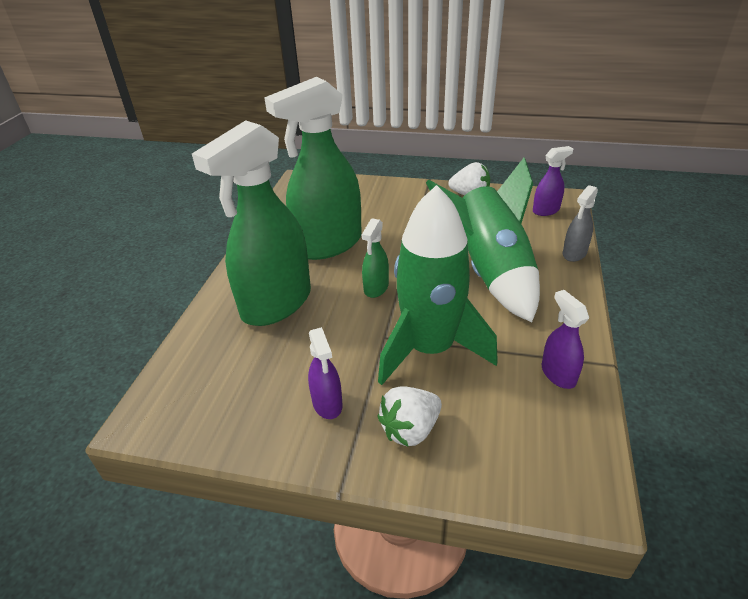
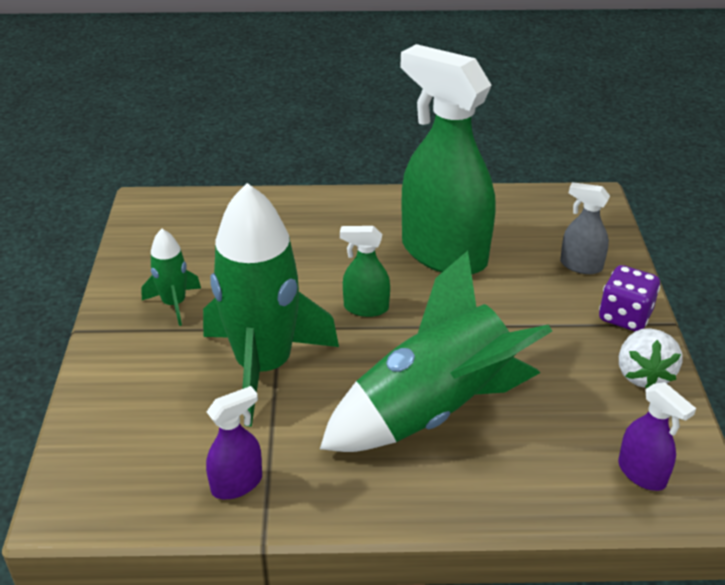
camera: 75 degrees right, 0 degrees up
(276, 304) = (316, 239): green spray bottle -> none
(327, 404) = (174, 304): purple spray bottle -> green rocket
(410, 430) = (144, 365): white strawberry -> none
(419, 191) = (625, 316): none -> purple dice
(574, 254) = (517, 509): grey spray bottle -> grey spray bottle (580, 265)

